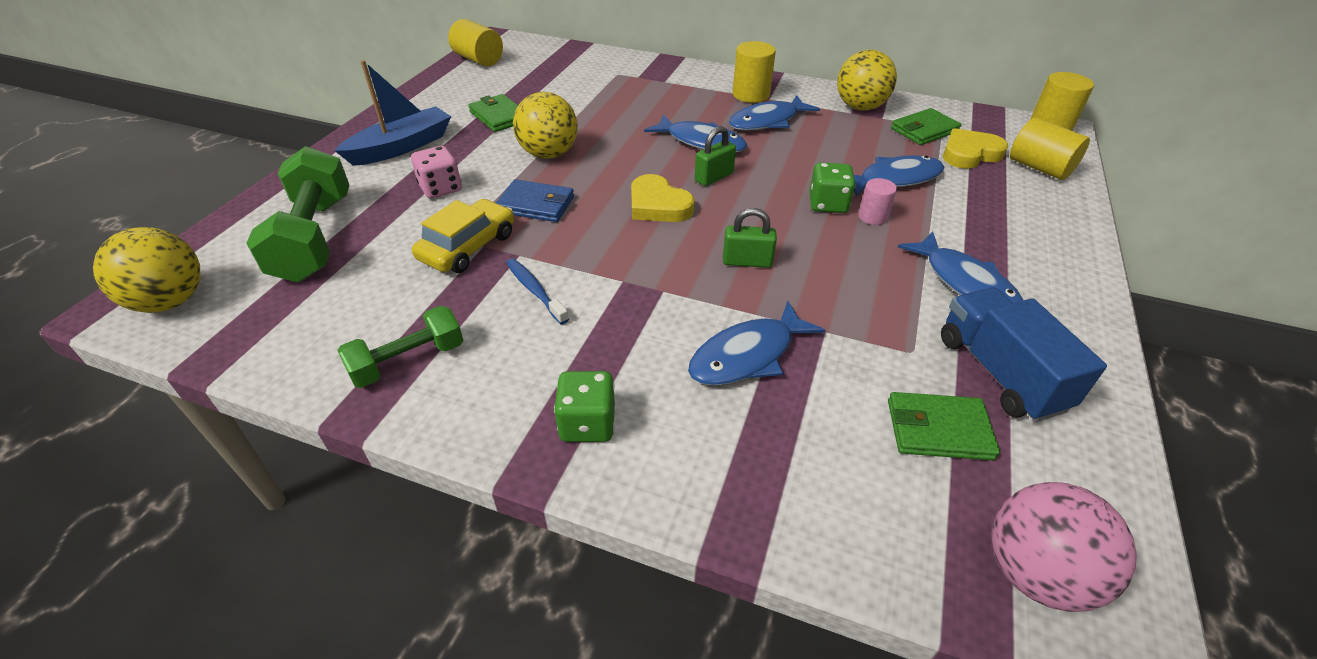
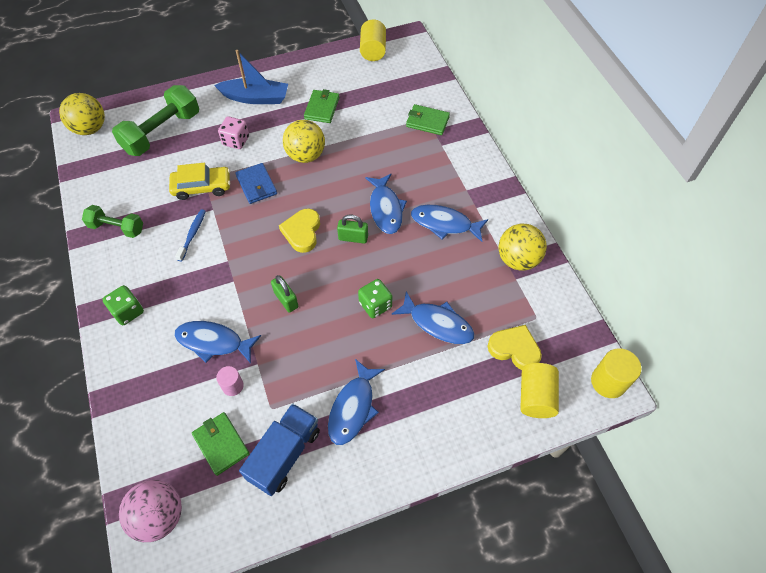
camera: 50 degrees right, 15 degrees up
(751, 94) = (471, 195): yellow cylinder -> none
(872, 217) = (382, 333): pink cylinder -> pink cylinder (233, 386)
(924, 130) = (522, 309): green wallet -> green wallet (427, 121)

